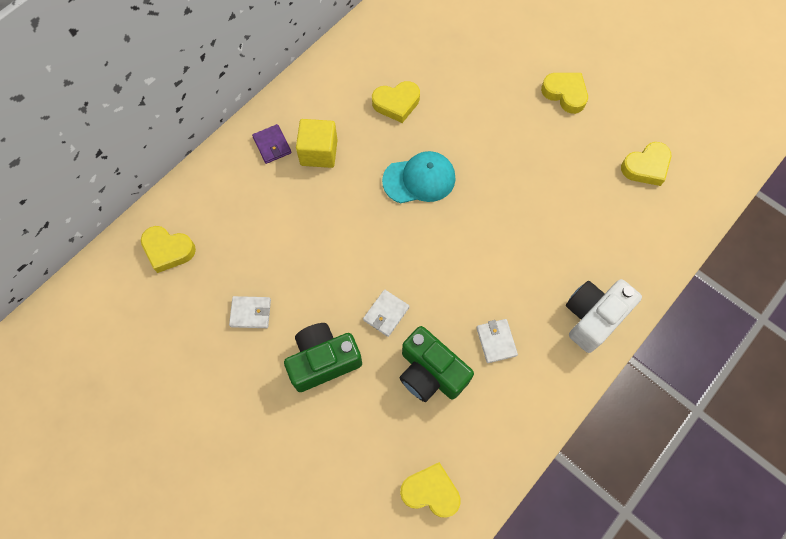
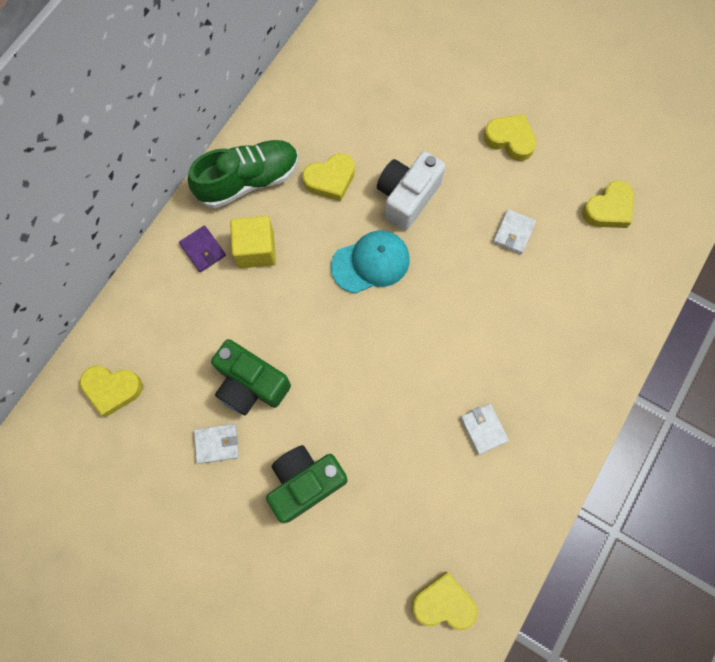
camera: 10 degrees left, 5 degrees up
(324, 93) = (249, 180): none -> green shoe
(386, 314) = (362, 419): white wallet -> white wallet (513, 233)
(430, 372) = (421, 475): green camera -> green camera (250, 384)
(593, 317) = (579, 385): white camera -> white camera (407, 197)

